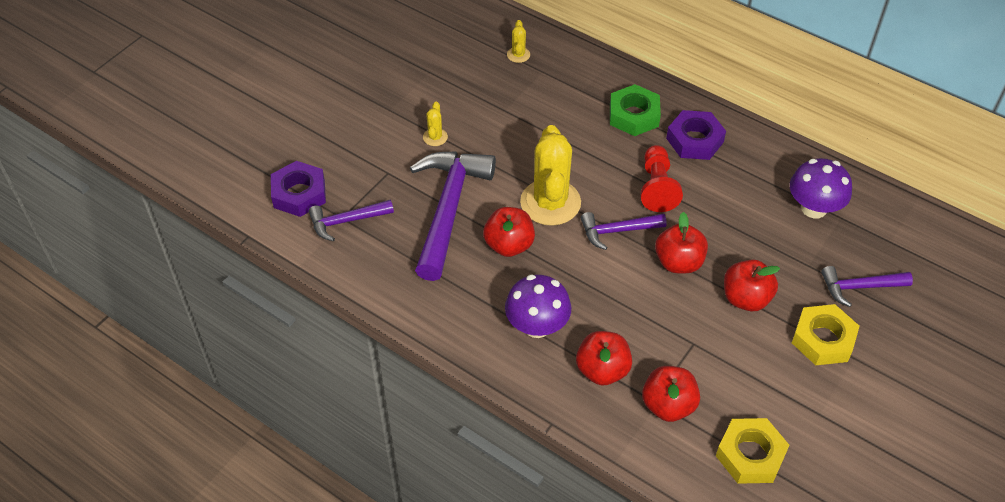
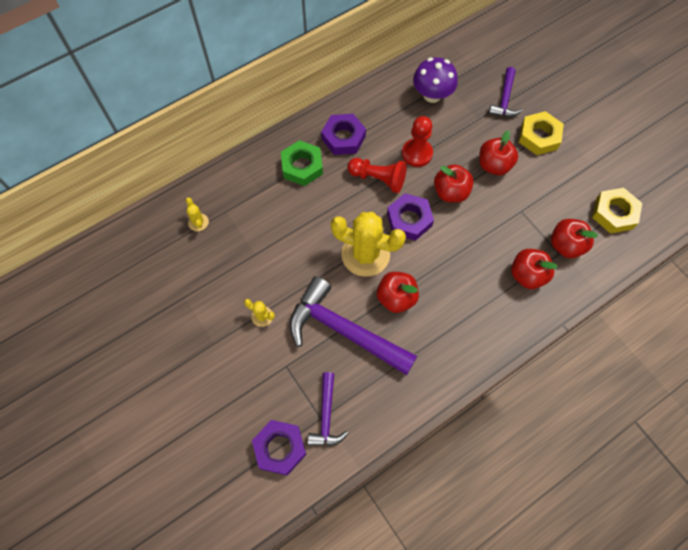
camera: 70 degrees left, 15 degrees up
(518, 55) = (198, 222): yellow cactus -> yellow cactus turned 45 degrees clockwise
(537, 326) = (477, 304): purple mushroom -> none
(617, 231) = (409, 220): purple hammer -> purple nut
(715, 215) = (417, 153): none -> red pawn

